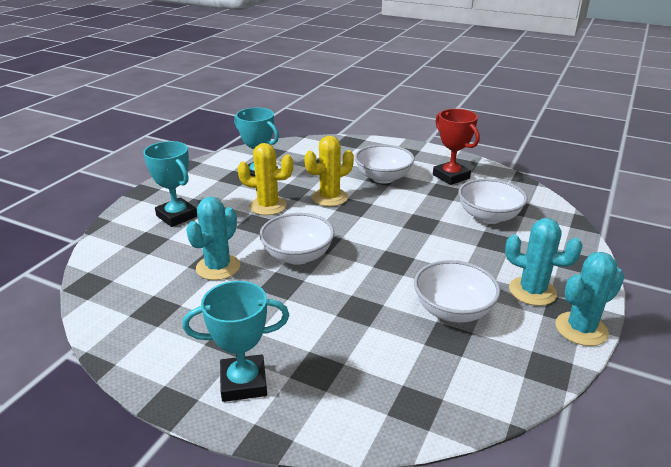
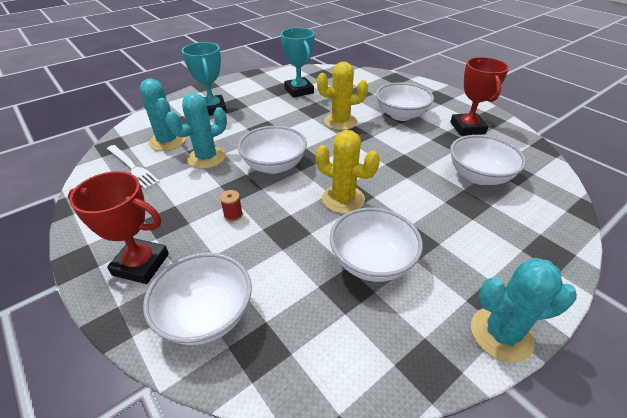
camera: 25 degrees right, 10 degrees up
(139, 299) = (132, 167): none -> white fork
(243, 382) = (141, 264): turquoise trophy -> red trophy
(268, 206) = (285, 117): yellow cactus -> yellow cactus (343, 199)
(297, 312) = (233, 215): none -> red spool
(347, 399) = (206, 315): none -> white bowl
(532, 291) = (472, 269): turquoise cactus -> turquoise cactus (167, 141)

